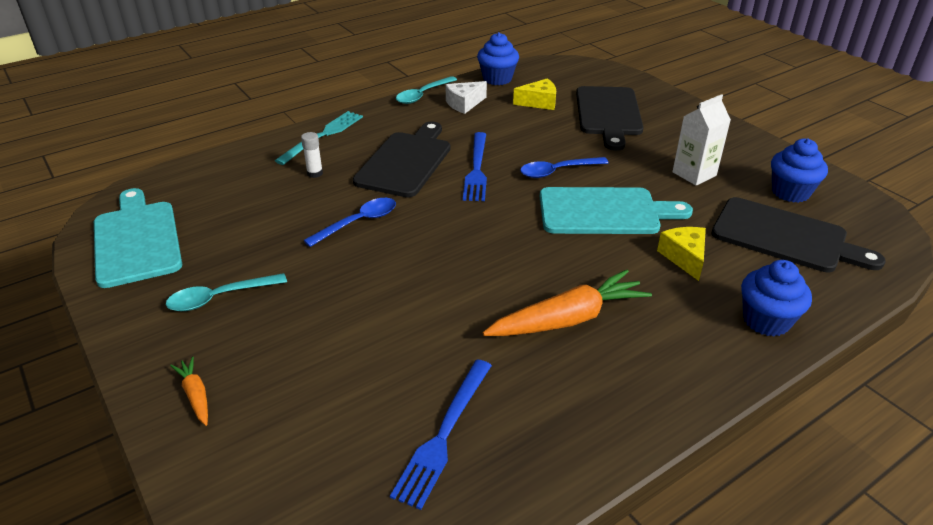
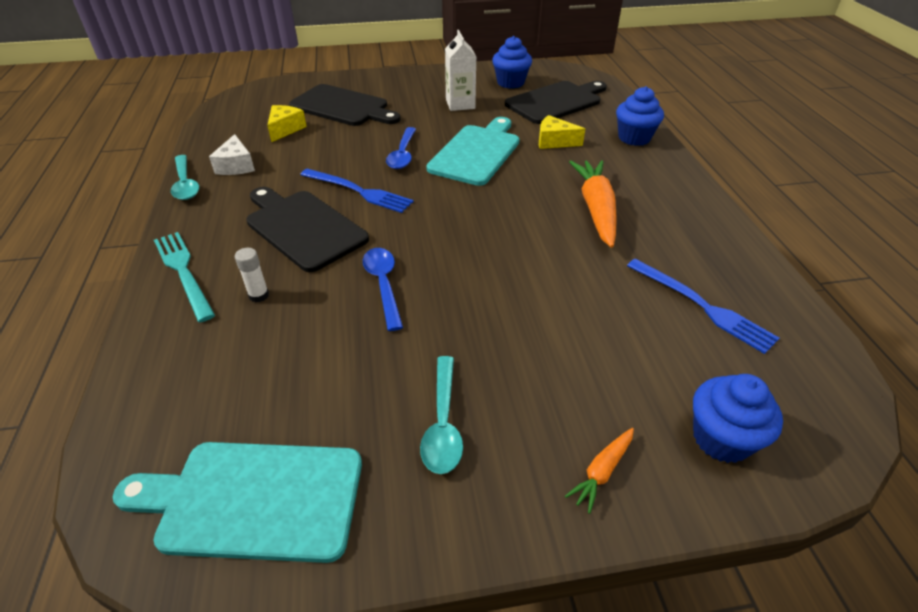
camera: 65 degrees left, 5 degrees up
(195, 395) = (601, 472): orange carrot -> orange carrot turned 45 degrees counterclockwise
(497, 79) = (214, 136): blue cupcake -> blue cupcake (721, 438)

